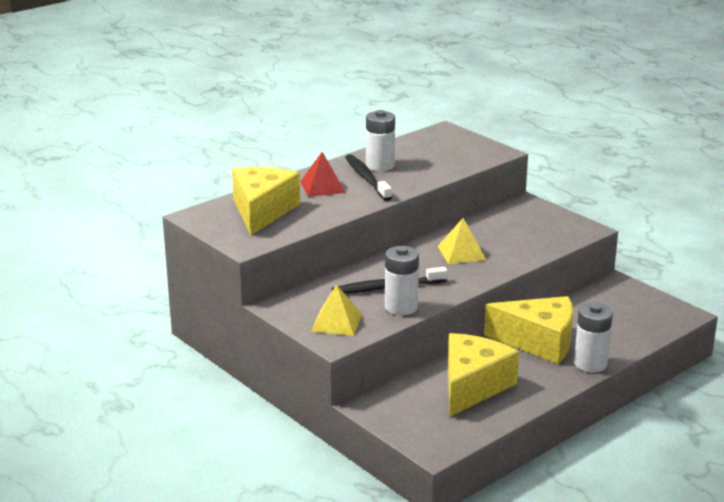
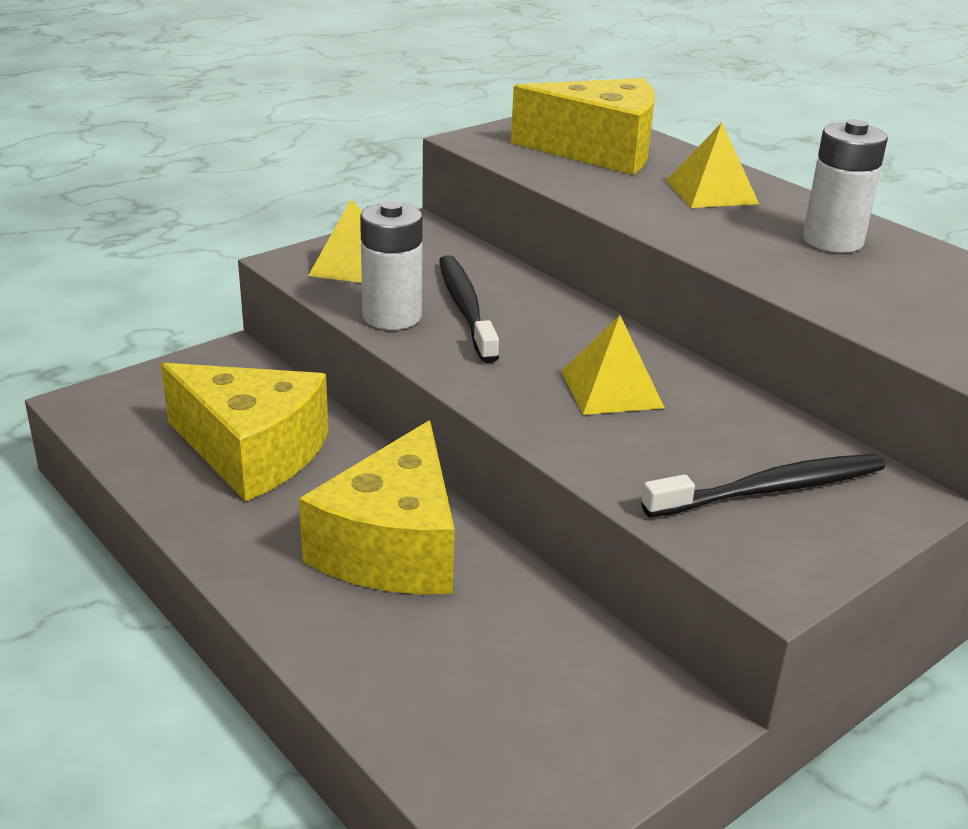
camera: 90 degrees right, 5 degrees up
(322, 187) = (711, 192): red pyramid -> yellow pyramid
(366, 178) = (764, 227): black toothbrush -> black toothbrush (771, 489)
(590, 364) = (292, 608): white battery -> none

